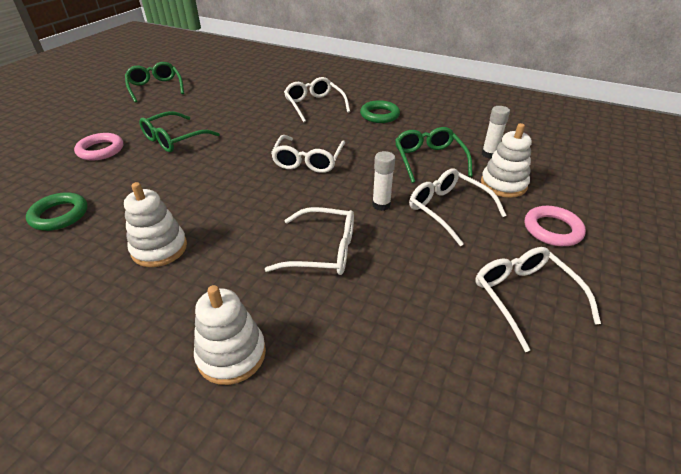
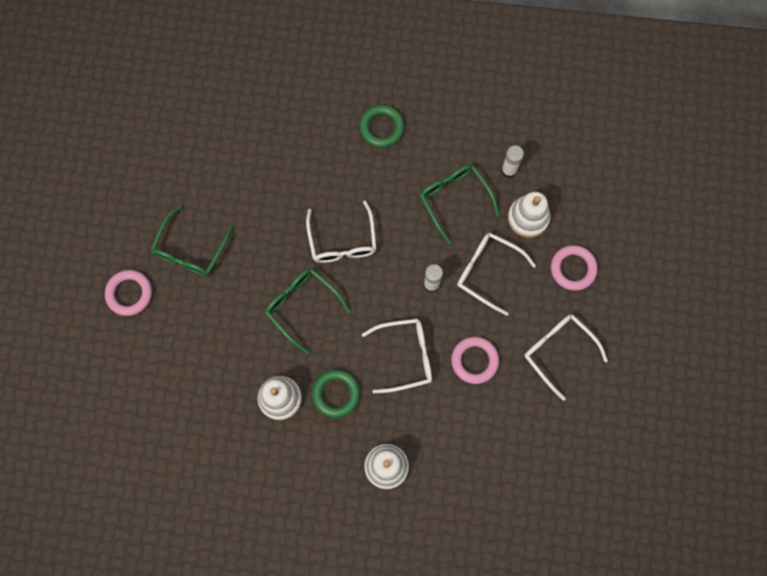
camera: 20 degrees left, 35 degrees up
(59, 215) = (170, 392): green ring -> green ring (336, 394)
(155, 88) = (92, 150): green glasses -> green glasses (303, 307)
(314, 105) = (302, 129): white glasses -> none
(406, 276) = (474, 361): none -> pink ring

